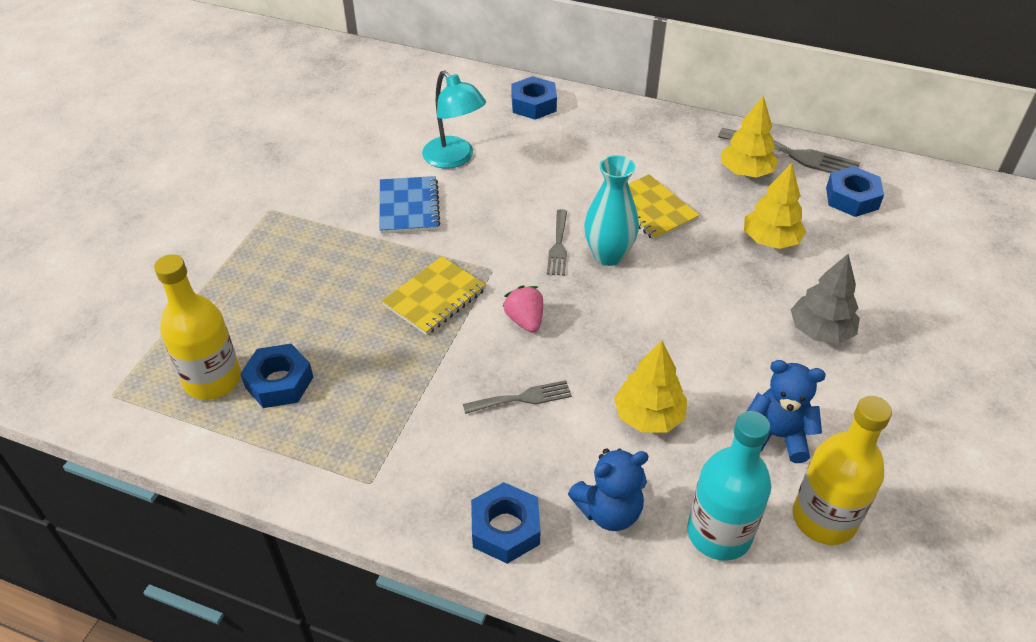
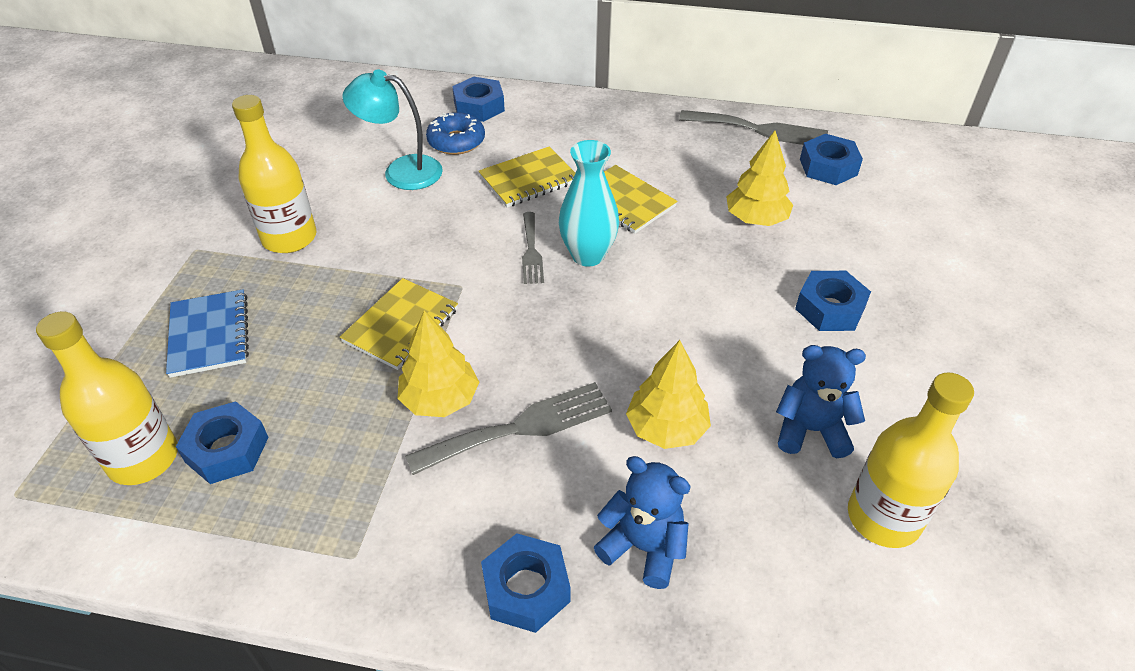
camera: 10 degrees left, 0 degrees up
(350, 208) = (289, 238): none -> yellow bottle
(409, 207) = (357, 229): blue notebook -> blue notebook (209, 335)
(454, 159) = (401, 171): turquoise lamp -> turquoise lamp turned 150 degrees clockwise
(508, 136) = (456, 141): none -> blue donut
(522, 398) = (520, 428): grey fork -> grey fork, size x1.66
(525, 320) = (508, 338): pink strawberry -> none
(567, 179) = (528, 179): none -> yellow notebook
(609, 511) = (643, 547): blue teddy bear -> blue teddy bear turned 120 degrees counterclockwise
(719, 533) = (773, 554): turquoise bottle -> none
(746, 172) = (715, 152): yellow tree -> yellow tree (440, 399)
(820, 331) = (829, 308): grey tree -> blue nut

